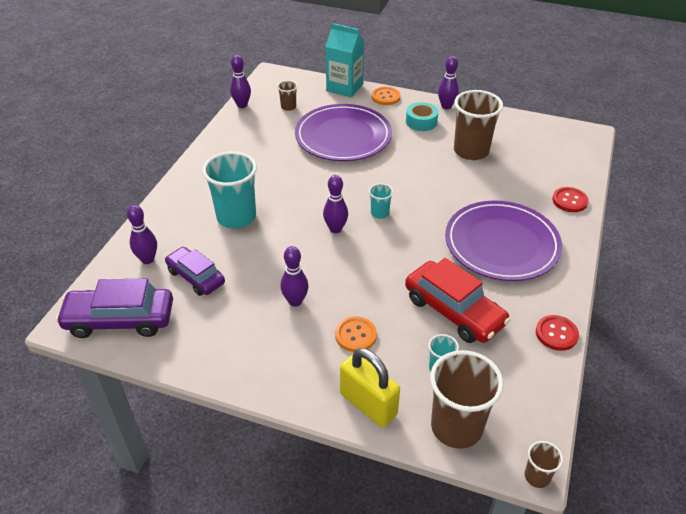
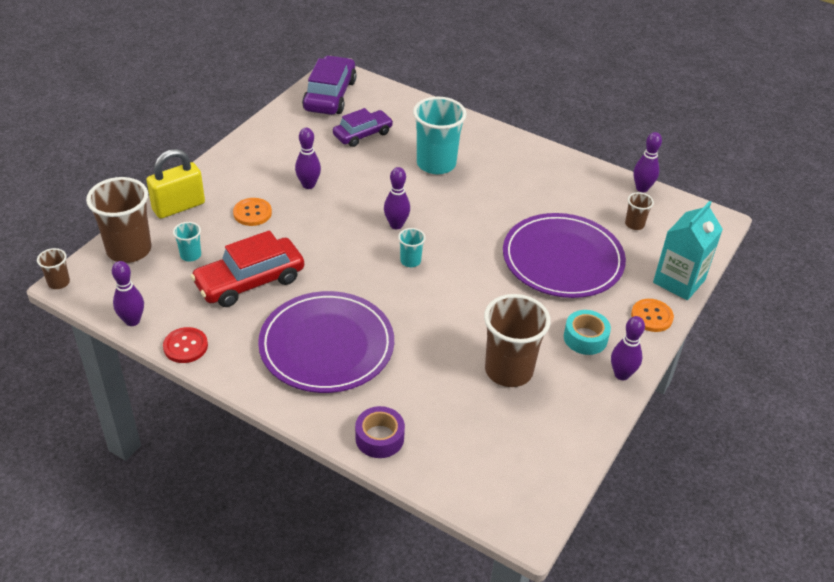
camera: 100 degrees right, 0 degrees up
(147, 259) = (395, 111): purple bowling pin -> purple bowling pin (132, 321)
(569, 201) = (379, 438): red button -> purple tape

